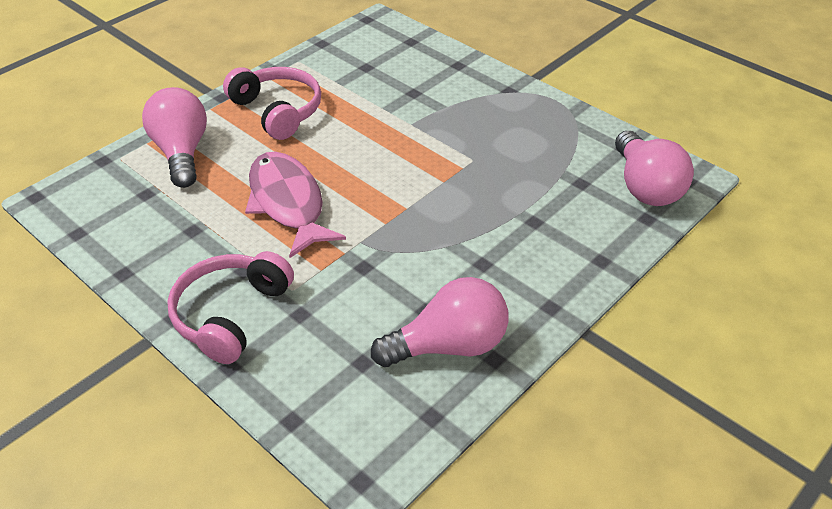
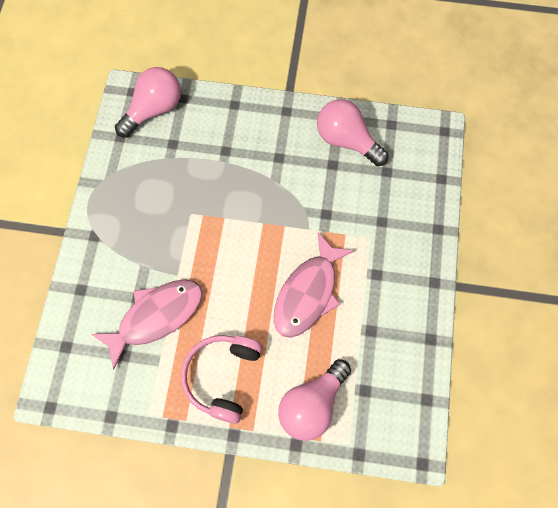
camera: 125 degrees left, 25 degrees up
(231, 314) = (410, 255): pink headphones -> none
(381, 95) = (156, 317): none -> pink fish

